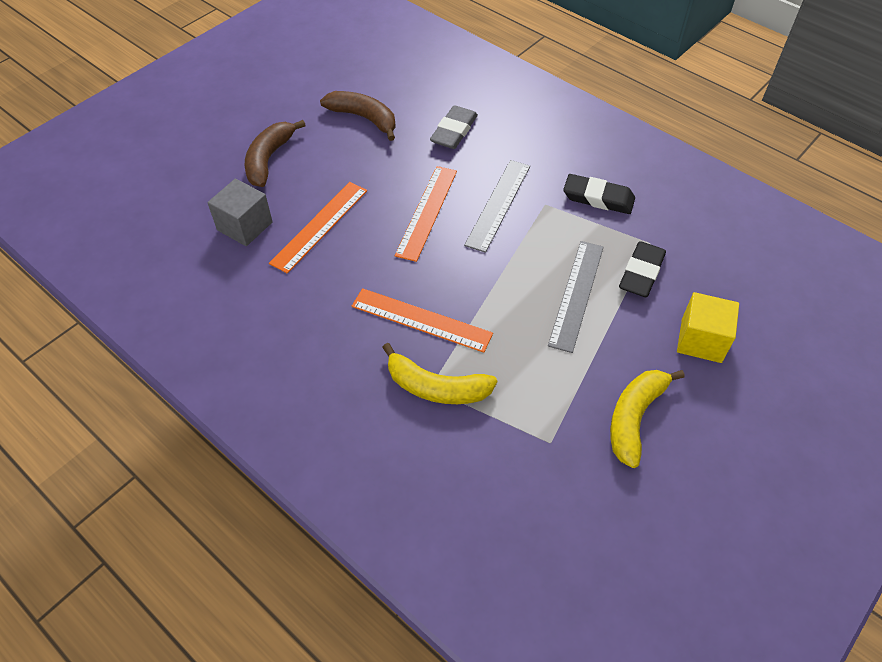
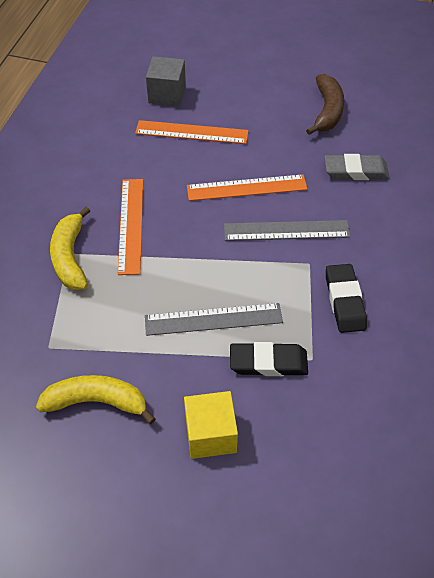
camera: 65 degrees right, 0 degrees up
(269, 159) = (242, 78): brown banana -> none

